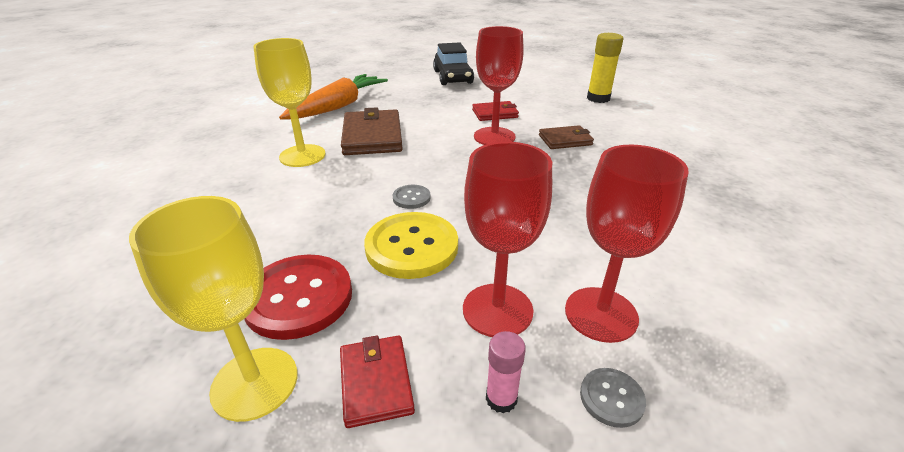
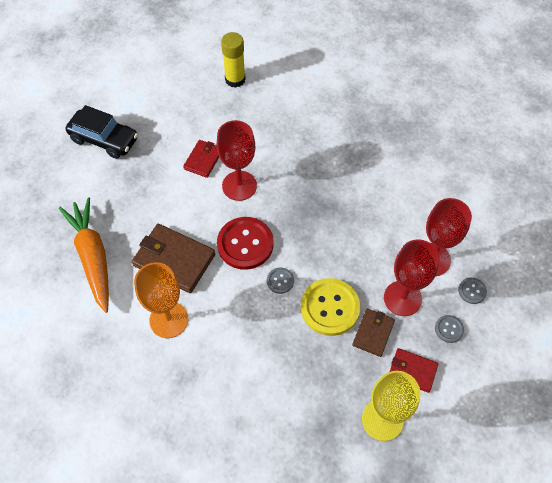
camera: 55 degrees left, 25 degrees up
(298, 298) = (335, 381): red button -> red button (245, 244)
(302, 156) = (169, 320): yellow goblet -> orange goblet
(501, 398) = (449, 329): pink glue stick -> grey button
(565, 140) = (277, 150): brown wallet -> brown wallet (373, 333)

